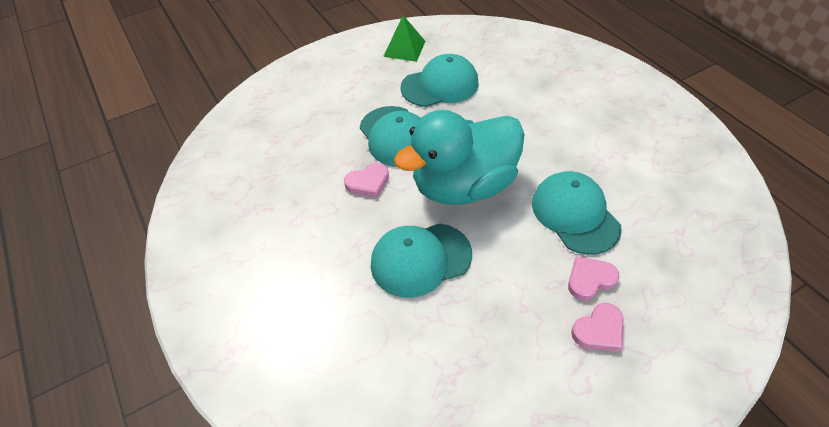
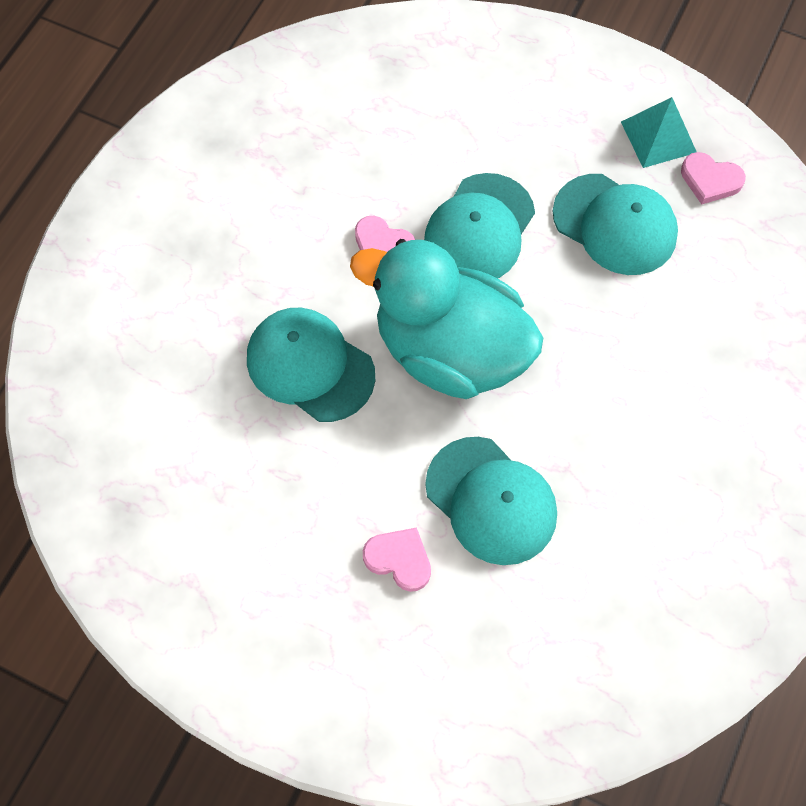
camera: 55 degrees right, 15 degrees up
(404, 48) = (658, 137): green pyramid -> turquoise pyramid
(575, 214) = (491, 501): turquoise cap -> turquoise cap turned 105 degrees clockwise
(599, 330) = (334, 597): pink heart -> pink heart (710, 180)

